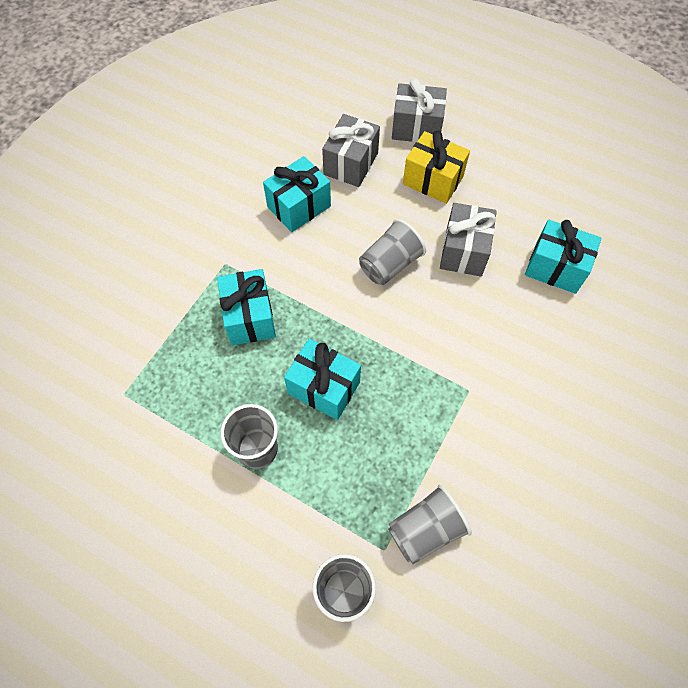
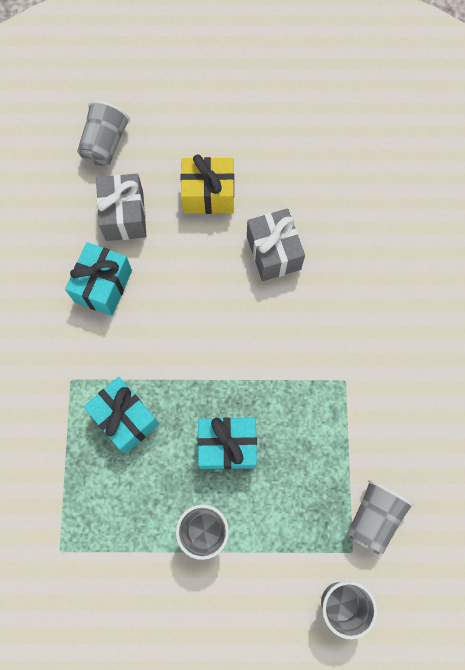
camera: 30 degrees left, 10 degrees up
(389, 264) = (217, 300): grey cup -> grey cup (105, 144)
(416, 128) = (163, 146): grey gift -> none
(555, 268) = (357, 228): turquoise gift -> none

